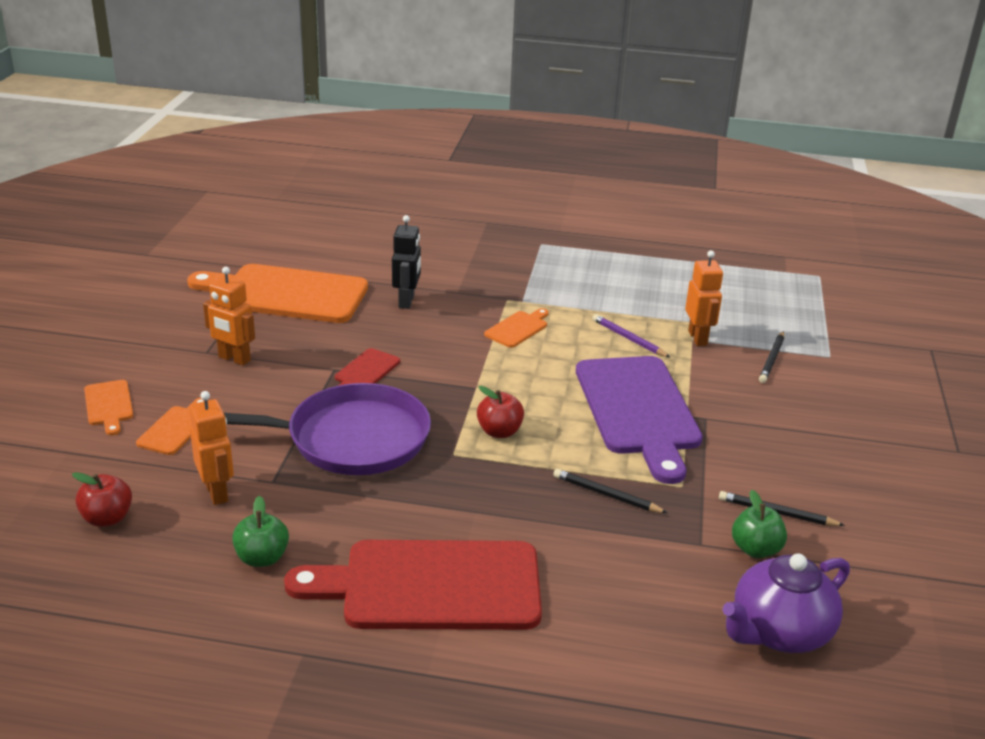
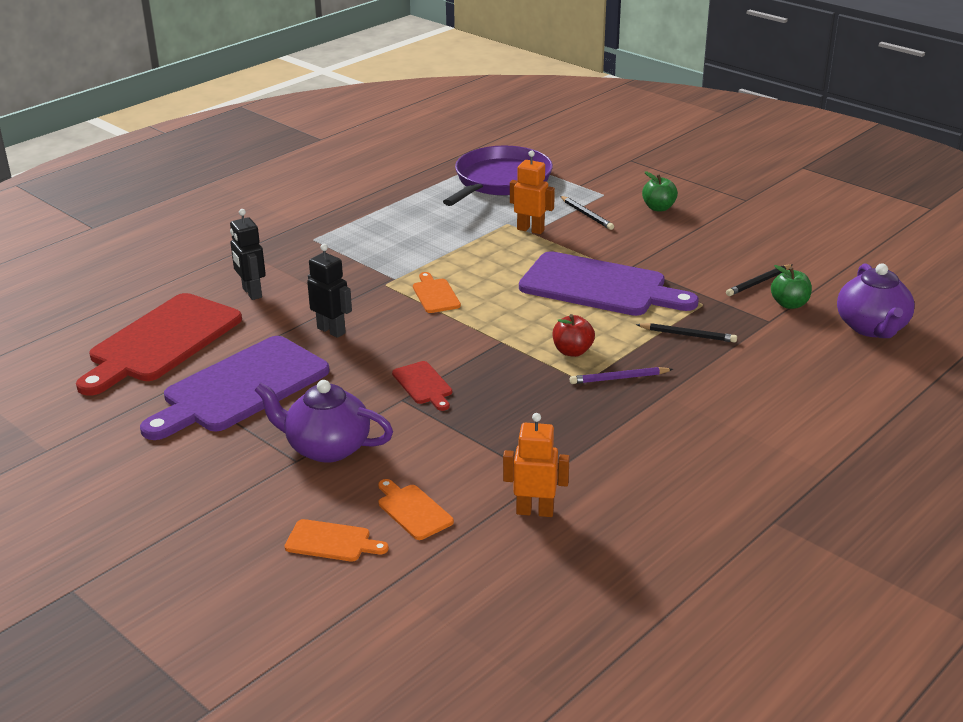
camera: 55 degrees left, 0 degrees up
(107, 518) = (521, 582): red apple -> none
(234, 359) = (326, 448): orange robot -> purple teapot
(262, 558) = (644, 510): green apple -> green apple (658, 208)
(286, 294) = (241, 387): orange cutting board -> purple cutting board
(351, 439) = (518, 421): purple pan -> purple pan (500, 181)
(426, 249) = (251, 293): none -> black robot
(431, 586) = (736, 441): red cutting board -> red cutting board (162, 341)
(606, 494) = (688, 335): black pencil -> black pencil turned 135 degrees counterclockwise
(628, 338) = (501, 255): purple pencil -> purple pencil (618, 378)

